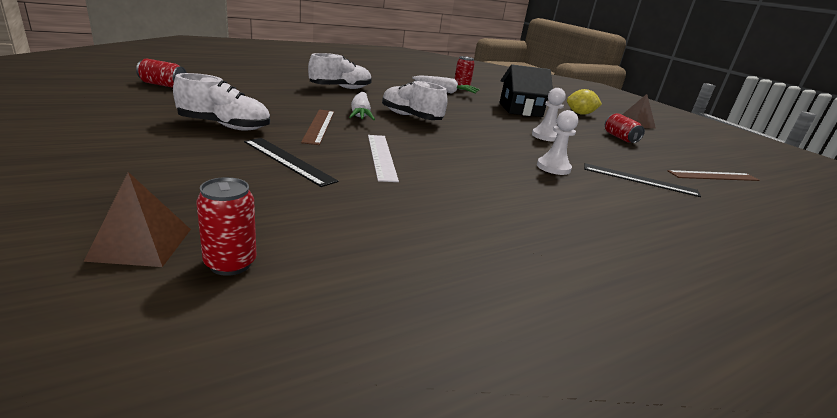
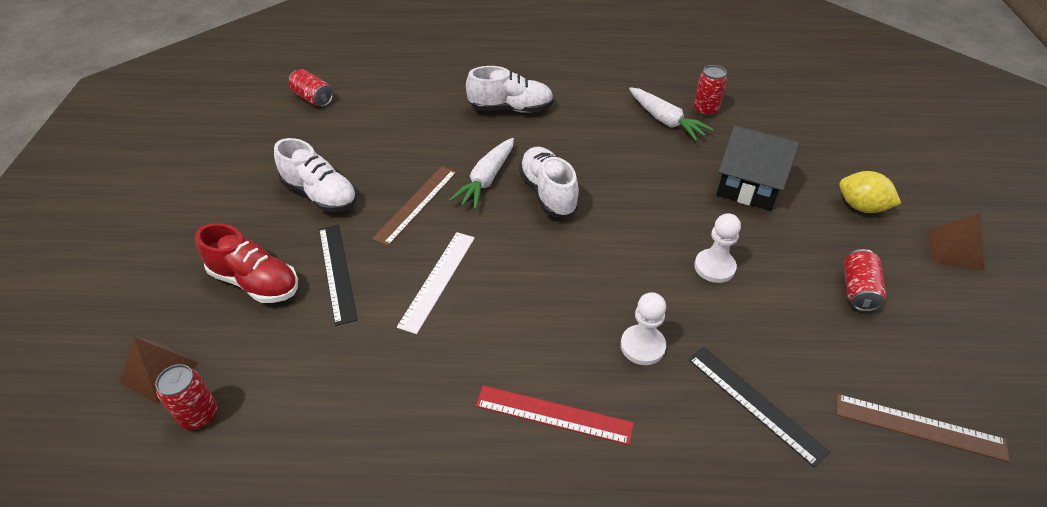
camera: 35 degrees right, 20 degrees up
(206, 173) = (255, 282): none -> red shoe
(546, 203) = (553, 414): none -> red ruler

